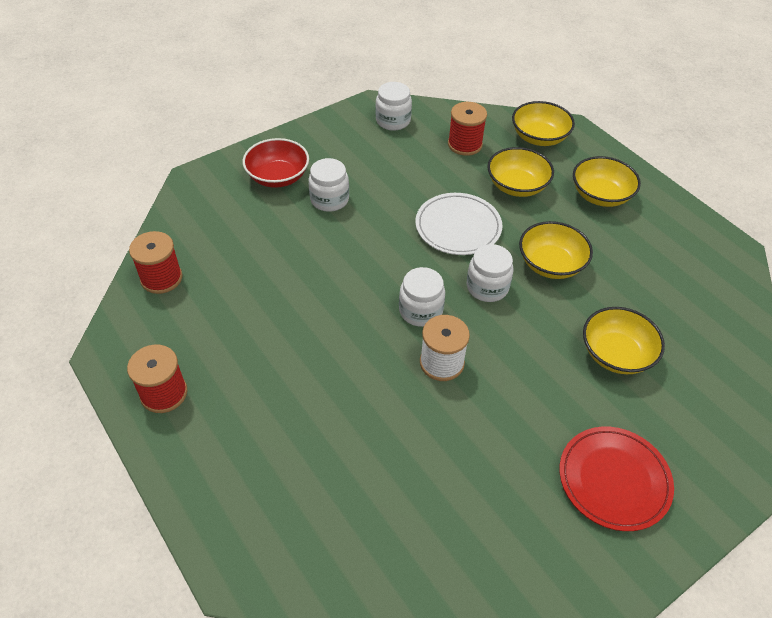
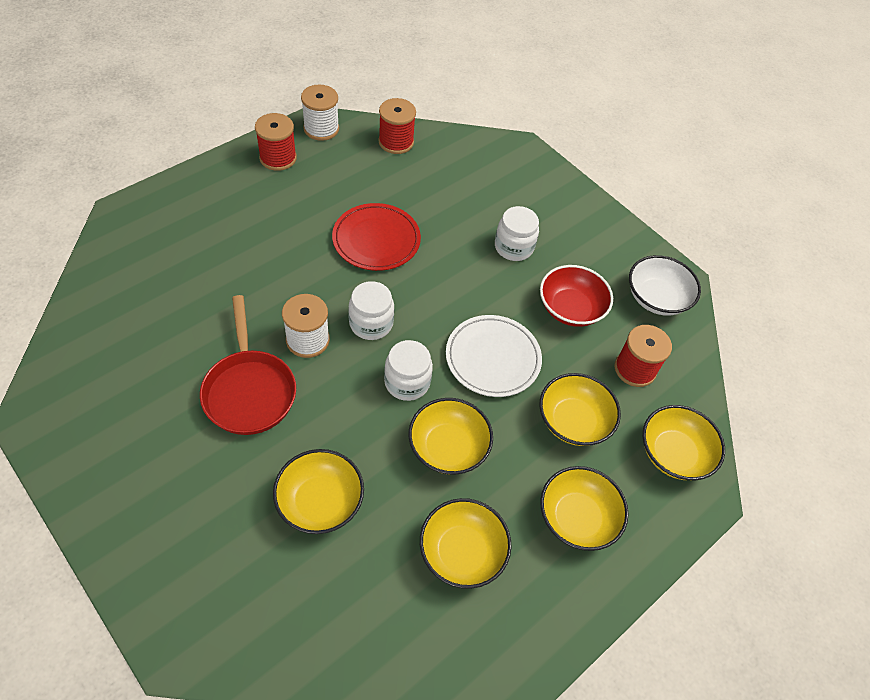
camera: 80 degrees right, 5 degrees up
(120, 348) = (321, 129): none -> white spool
(278, 177) = (538, 206): red bowl -> red bowl (570, 308)
(393, 121) = (656, 298): white jar -> white bowl
(506, 412) = (249, 391): none -> red pan
(614, 480) = (166, 478): red plate -> red plate (376, 240)
(642, 263) = (462, 552): none -> yellow bowl

